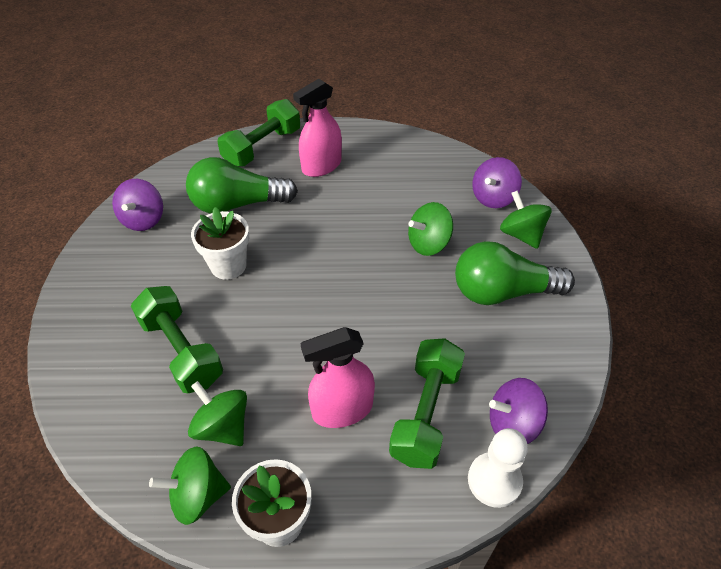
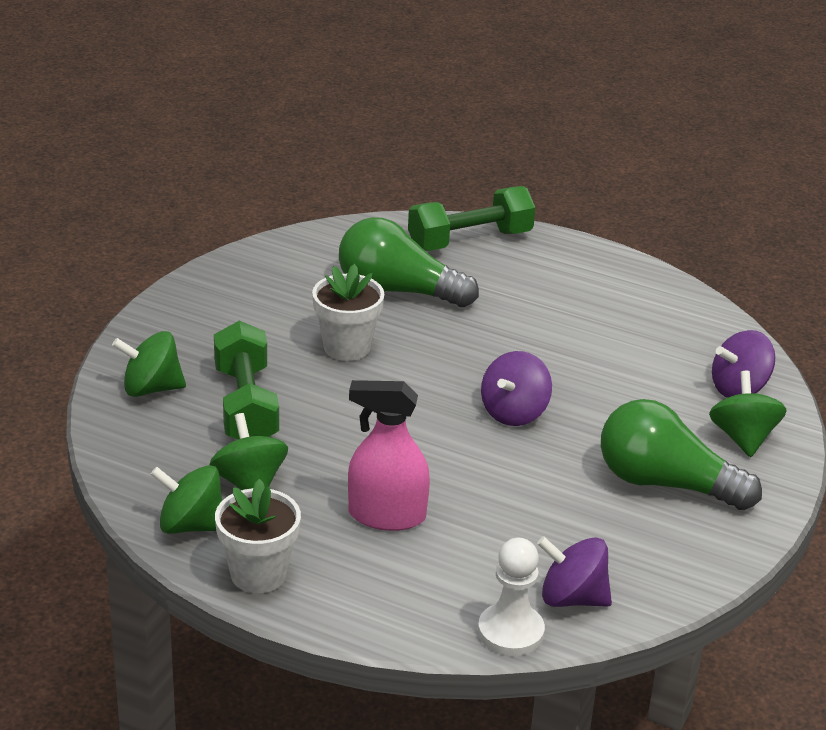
camera: 25 degrees right, 15 degrees down
(143, 220) = (276, 271): purple spinning top -> purple spinning top (514, 412)
(321, 166) = (532, 283): pink spray bottle -> none
(426, 413) = (478, 553): green dumbbell -> none
(428, 244) = (609, 406): green spinning top -> green spinning top (151, 388)

